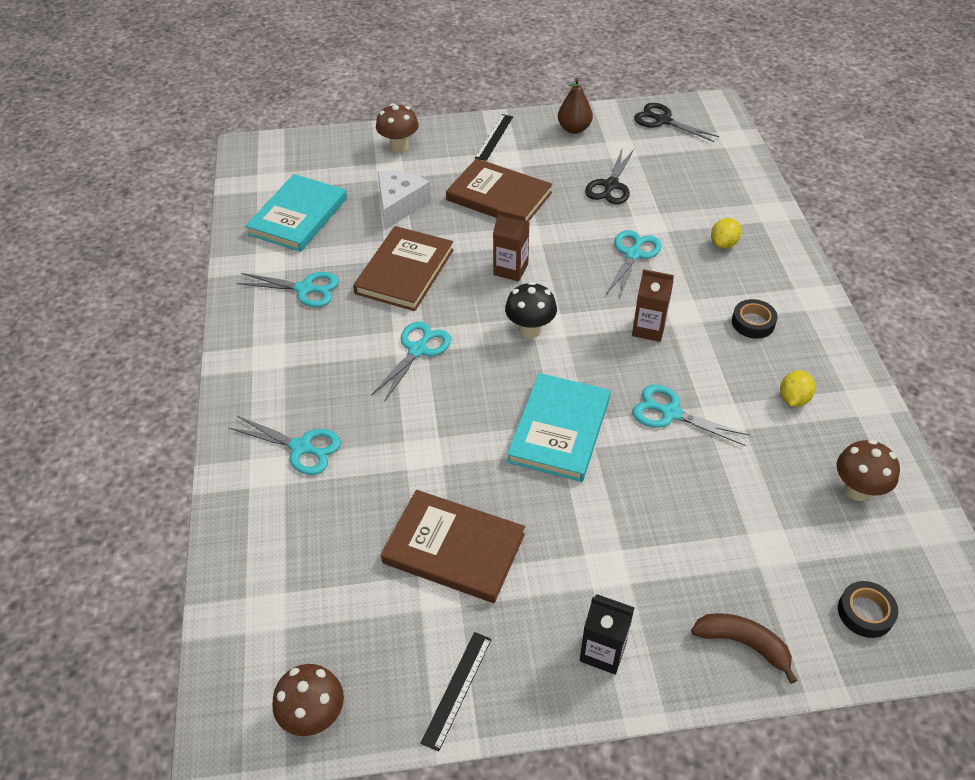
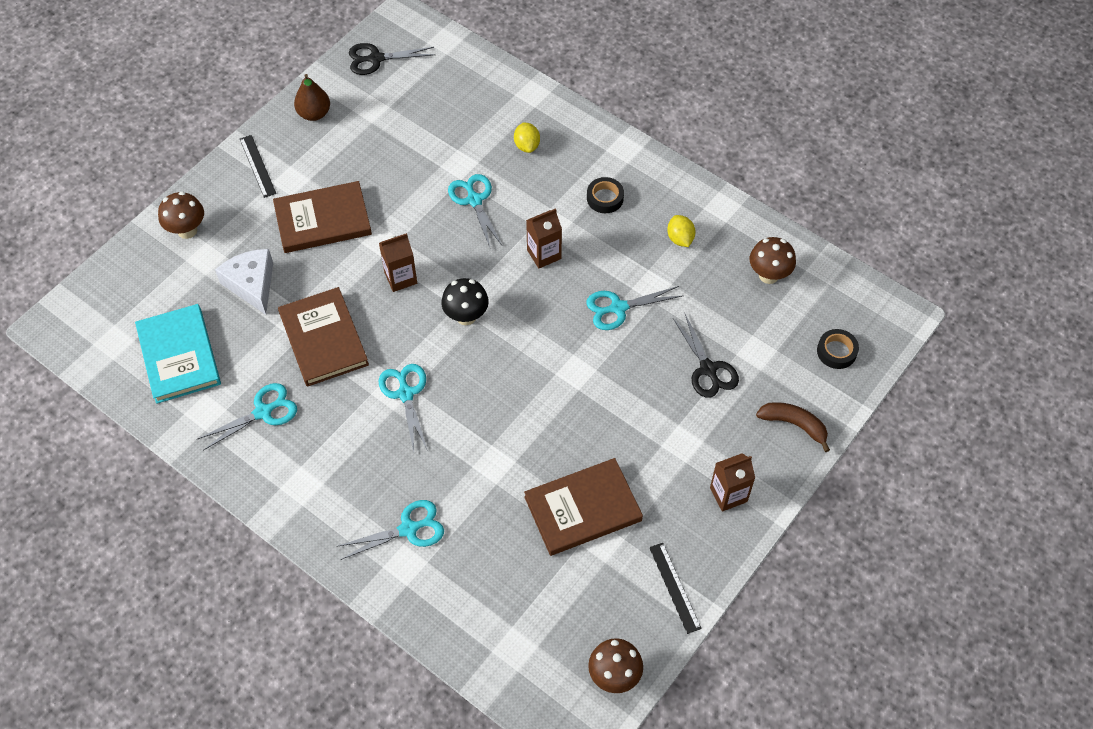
camera: 45 degrees left, 10 degrees up
(559, 430) = (563, 375): turquoise book -> none
(603, 651) = (728, 494): black carton -> brown carton
(611, 185) = (397, 149): black scissors -> black scissors (708, 369)
(743, 644) = (794, 425): brown banana -> brown banana turned 45 degrees clockwise

